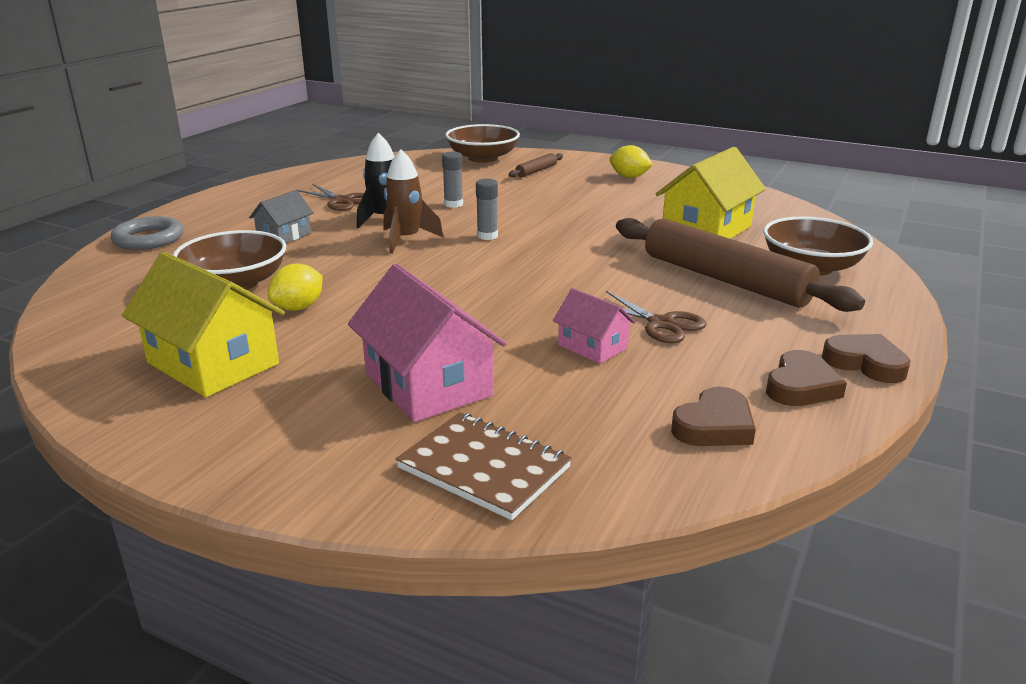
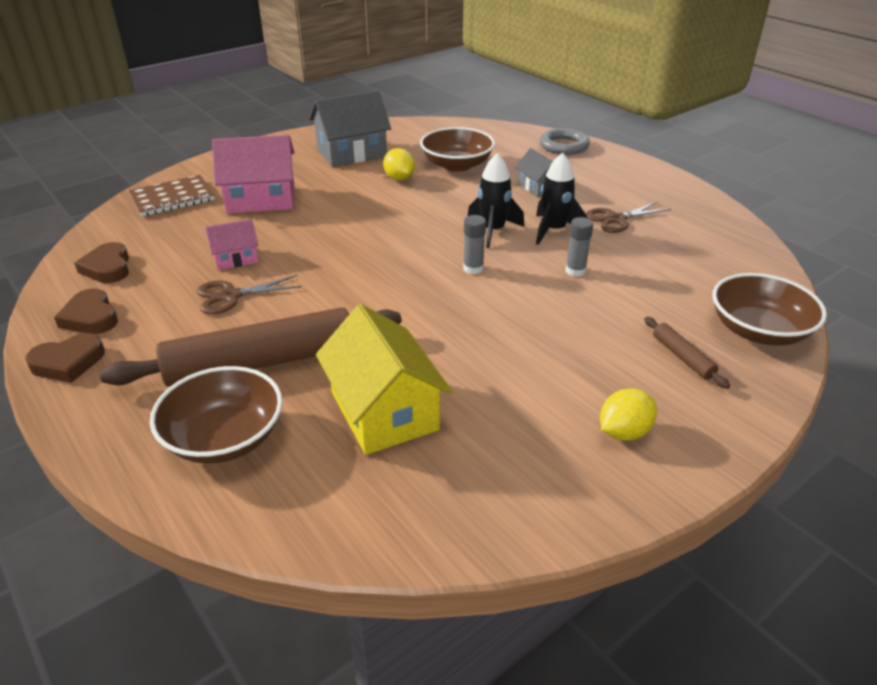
camera: 115 degrees right, 10 degrees up
(213, 363) = (351, 153): yellow house -> grey house
(406, 239) = (493, 231): brown rocket -> black rocket

